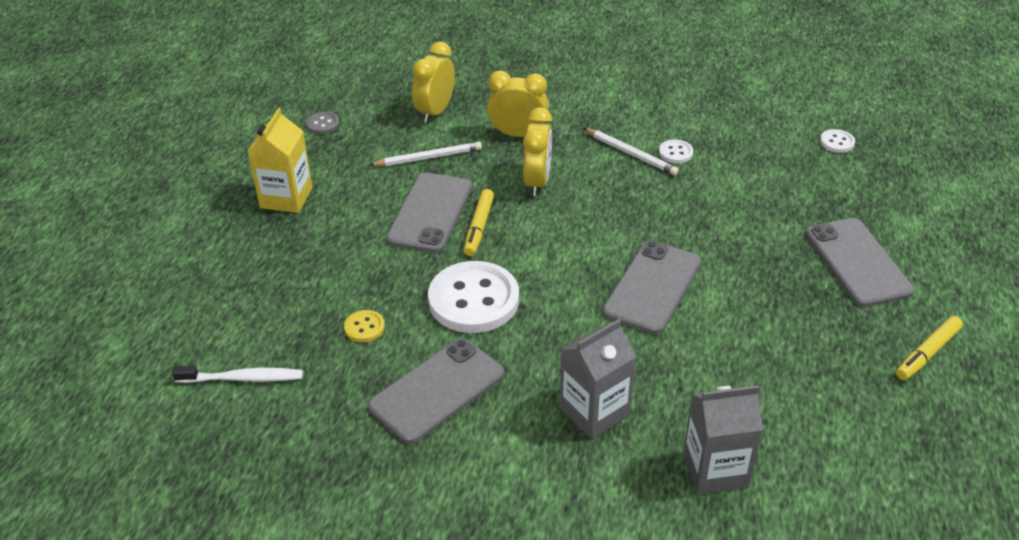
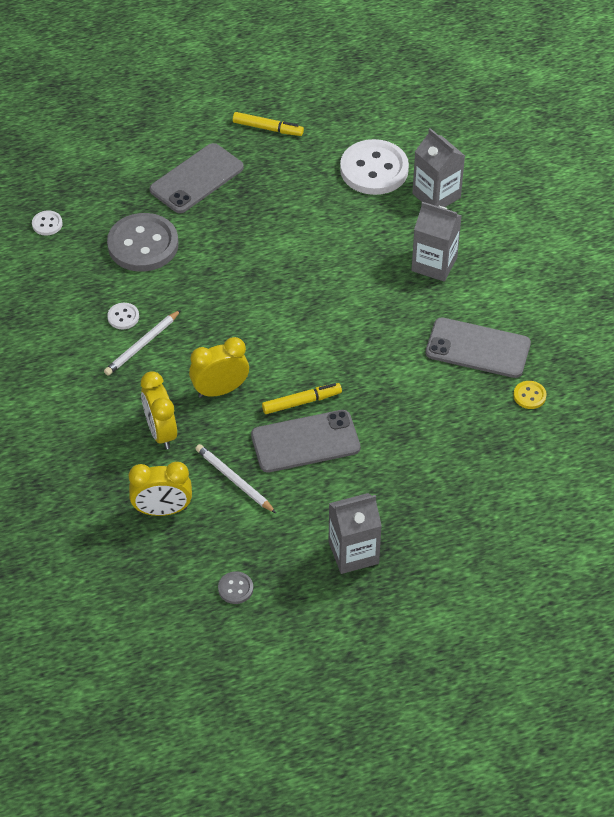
camera: 120 degrees left, 10 degrees up
(243, 378) = (549, 459): white toothbrush -> none
(286, 198) = (353, 552): yellow carton -> grey carton
(364, 327) = (454, 417): yellow button -> yellow button (529, 396)
(473, 300) = (382, 368): white button -> white button (374, 169)
(631, 154) = (142, 345): white pencil -> white pencil turned 150 degrees counterclockwise
(652, 287) = (298, 276): grey phone -> none
(770, 193) = (143, 245): none -> grey button

